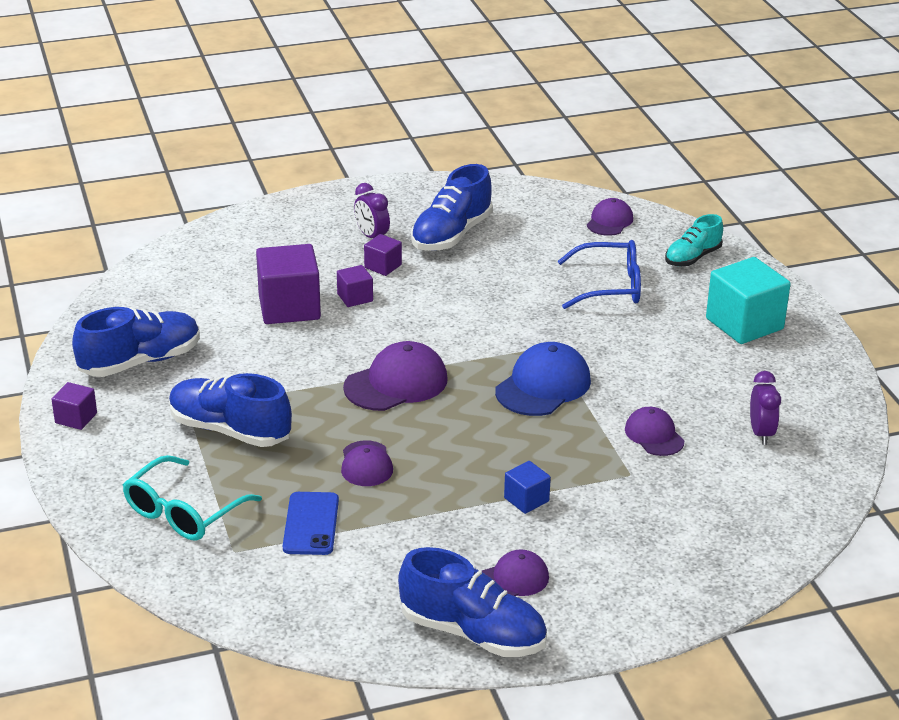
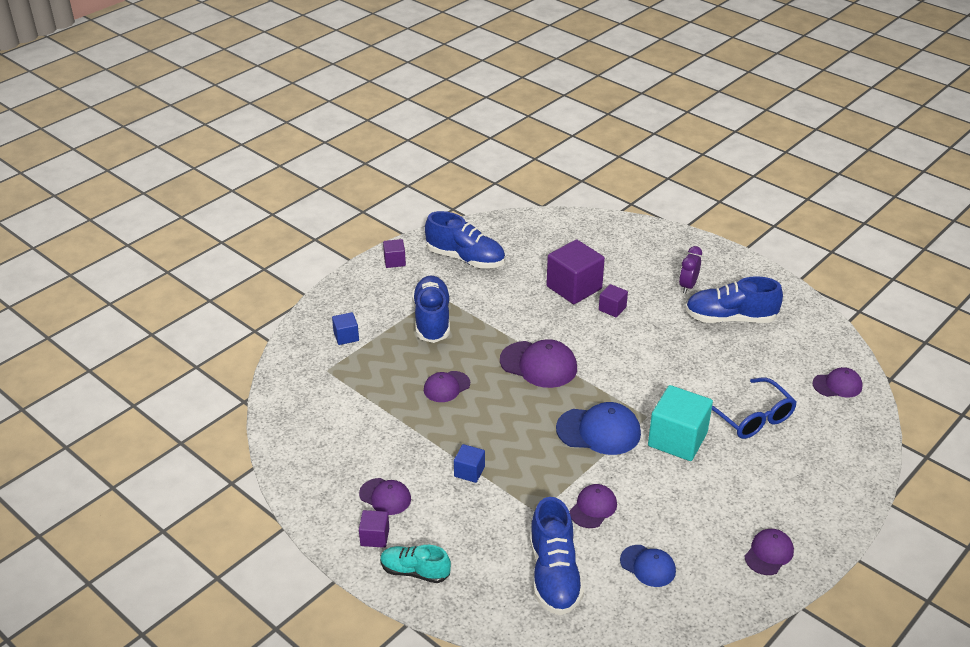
camera: 60 degrees right, 5 degrees up
(184, 511) = (346, 336): turquoise glasses -> blue cube
(311, 524) = (372, 389): blue phone -> none
(383, 266) = (659, 305): purple cube -> purple cube (375, 537)
(472, 633) = (323, 498): blue shoe -> blue shoe (554, 574)
(692, 257) = (839, 447): turquoise shoe -> turquoise shoe (415, 571)
(744, 324) = (781, 507): turquoise cube -> turquoise cube (677, 439)
(761, 433) = (648, 566): purple clock -> blue cap
(797, 356) = (769, 553): none -> purple cap

